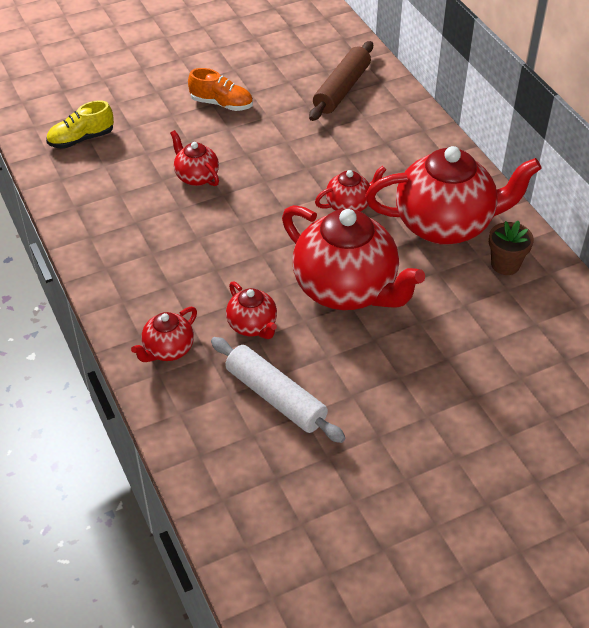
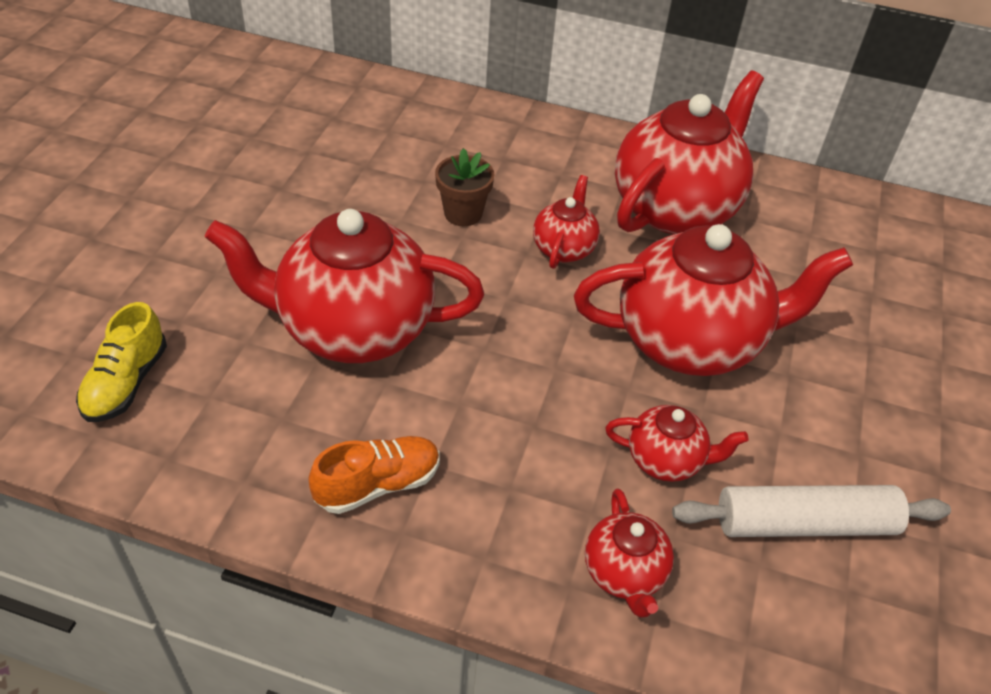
camera: 50 degrees left, 0 degrees up
(196, 177) = (353, 329): red teapot -> red teapot, size x2.11
(221, 104) = (263, 222): orange shoe -> orange shoe (378, 484)
(342, 89) = (380, 128): brown rolling pin -> none
(505, 264) = (775, 211): brown flower pot -> brown flower pot (463, 213)

